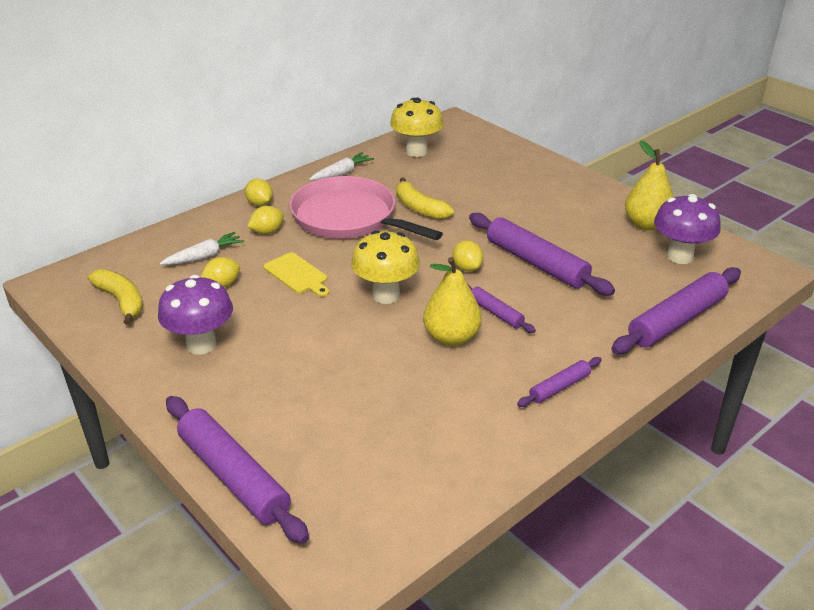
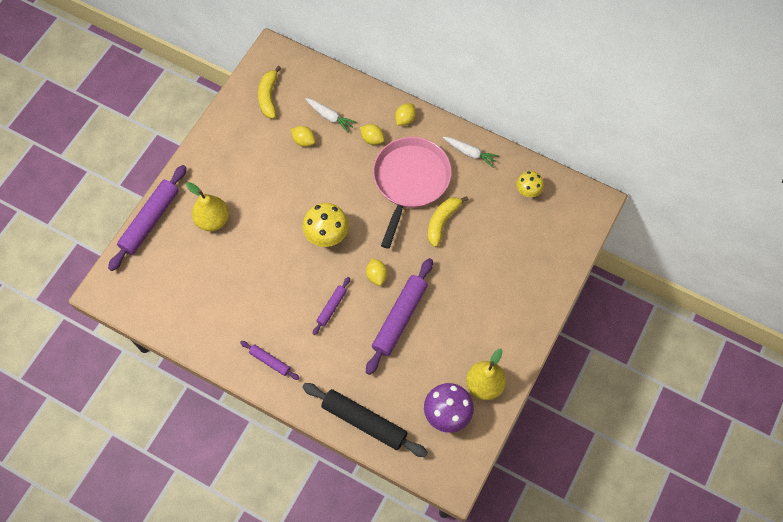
camera: 70 degrees right, 30 degrees up
(121, 301) = (269, 97): yellow banana -> yellow banana turned 150 degrees clockwise
(201, 345) = (244, 157): purple mushroom -> none
(297, 275) = (330, 178): yellow cutting board -> none
(416, 152) = (527, 192): yellow mushroom -> yellow mushroom, size x0.62
(451, 337) = (297, 288): yellow pear -> yellow pear (213, 220)
(467, 268) = (376, 276): yellow lemon -> yellow lemon turned 60 degrees counterclockwise
(677, 320) = (364, 422): purple rolling pin -> black rolling pin

